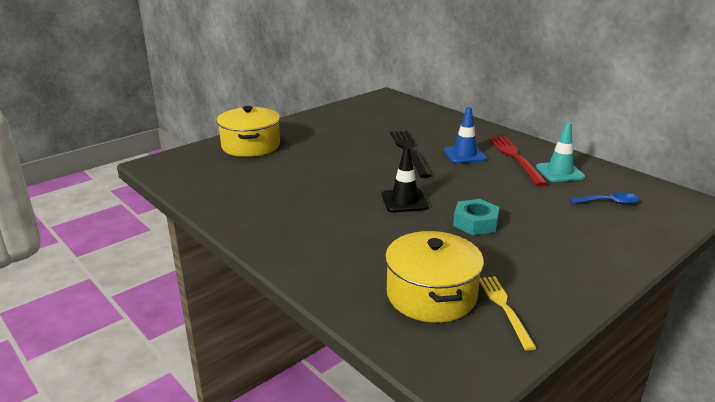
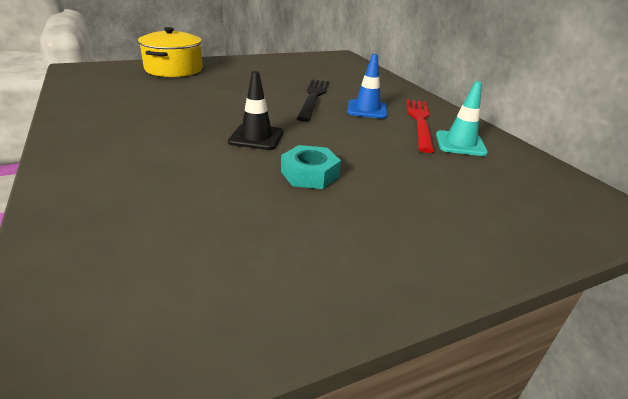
camera: 15 degrees right, 5 degrees up
(431, 295) = (162, 244): yellow pot -> none
(504, 308) = (234, 289): yellow fork -> none
(609, 202) = (498, 187): blue spoon -> none

